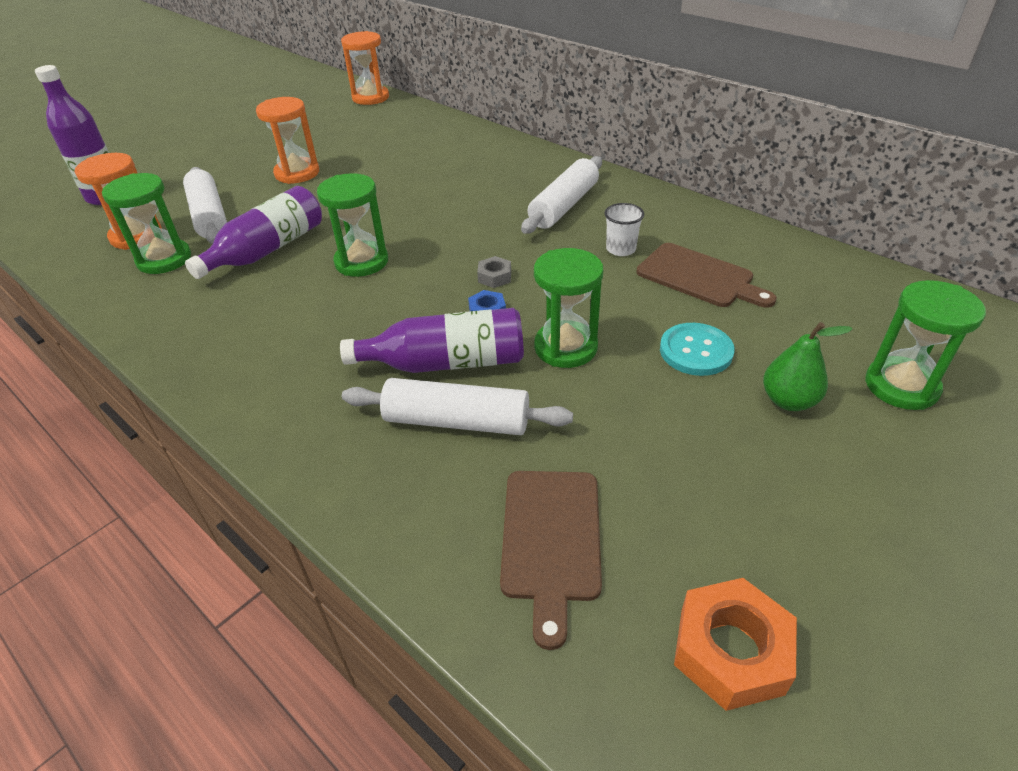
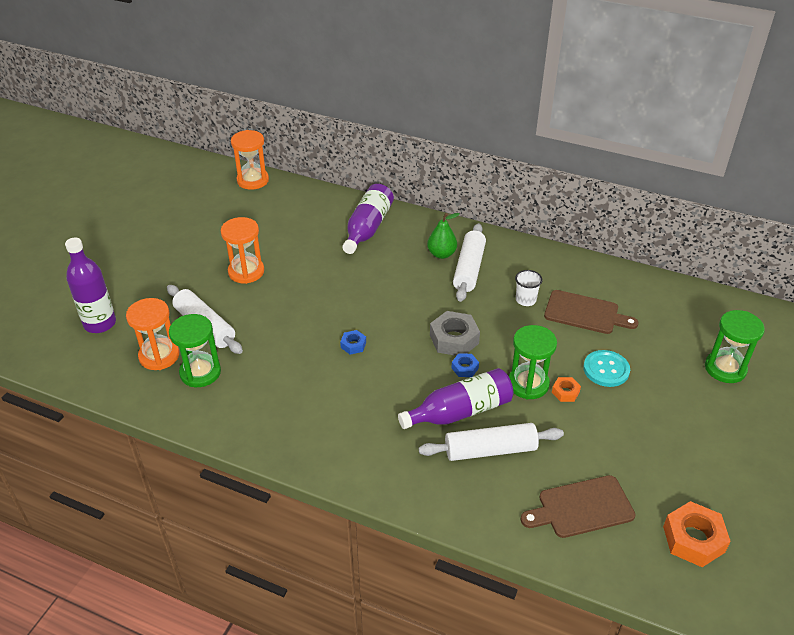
camera: 20 degrees left, 0 degrees up
(267, 250) = (275, 348): purple bottle -> purple bottle (367, 228)
(361, 262) = (353, 345): green hourglass -> blue nut
(494, 277) = (454, 339): grey nut -> grey nut, size x1.91
(551, 540) = (581, 507): brown cutting board -> brown cutting board turned 90 degrees clockwise
(616, 368) = (565, 392): none -> orange nut
(788, 401) = (670, 392): green pear -> green pear (441, 254)

